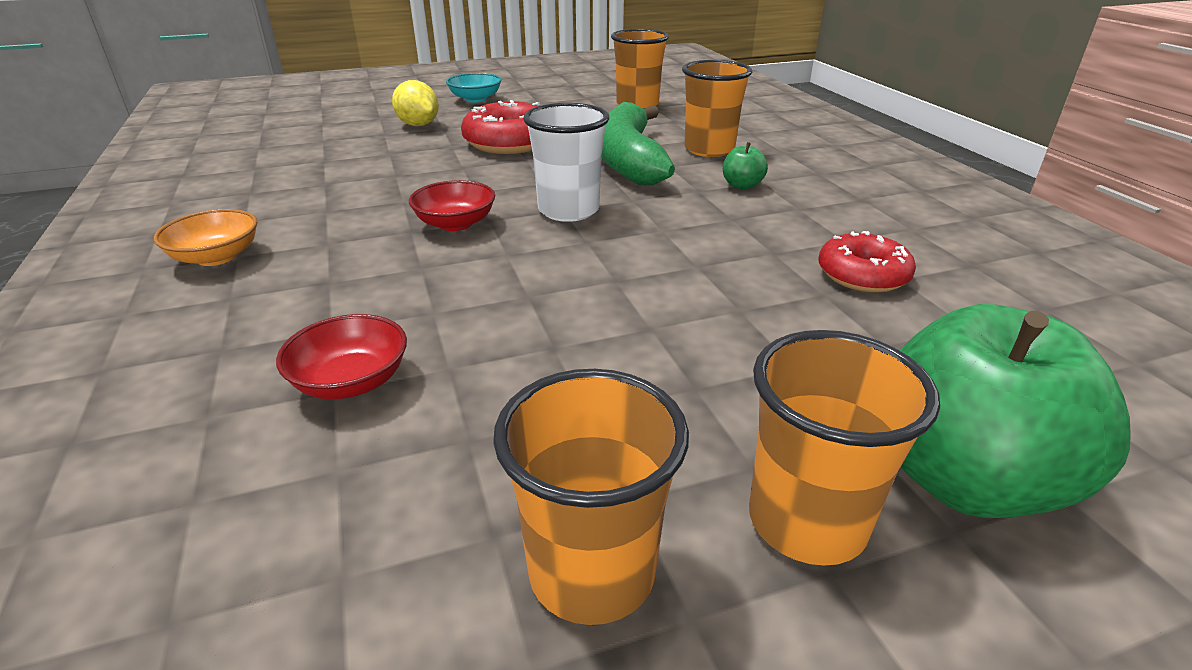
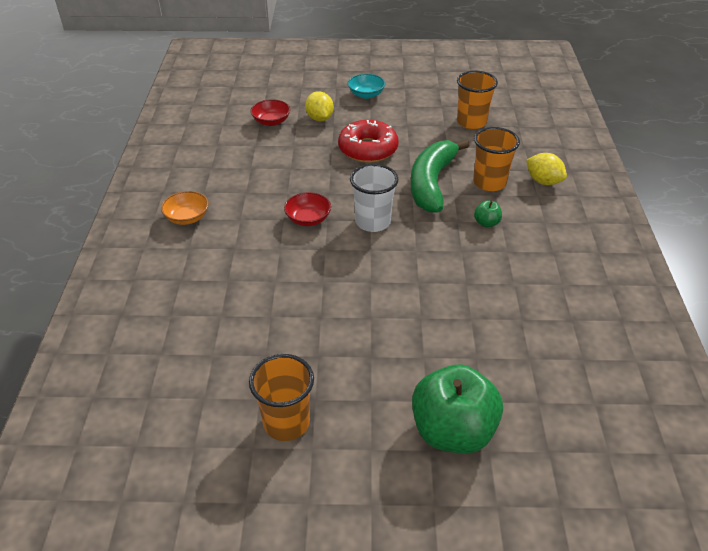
camera: 20 degrees right, 10 degrees up
(351, 381) = (229, 313): red bowl -> red bowl (271, 121)
(778, 139) = (543, 181): none -> yellow lemon
(807, 521) = (375, 428): orange cup -> none
(862, 275) = (502, 311): red donut -> none

